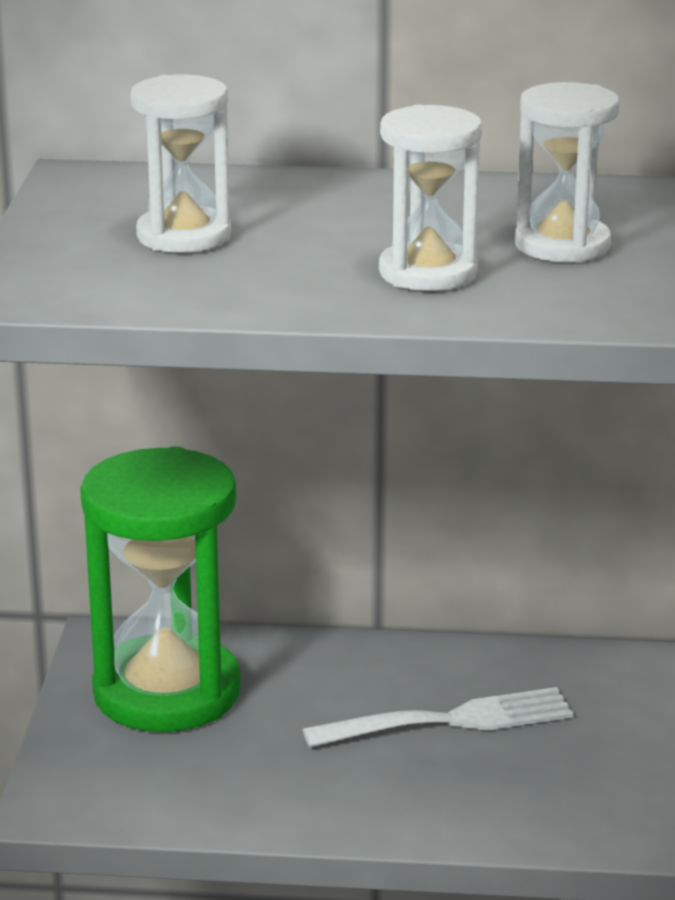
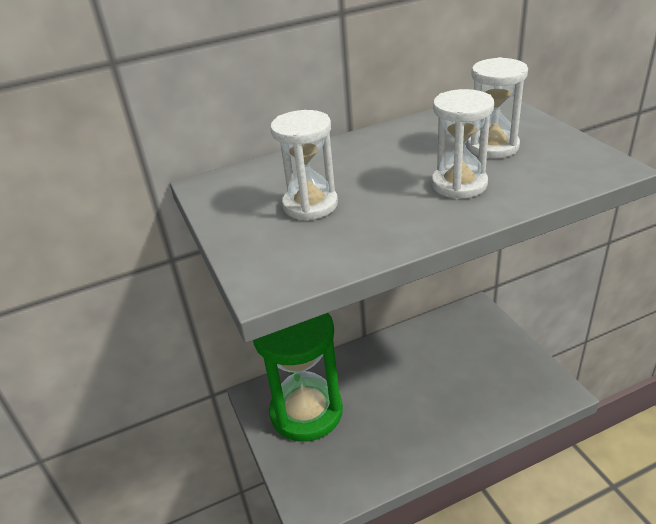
camera: 25 degrees left, 10 degrees up
(450, 721) = (434, 371): white fork -> none

